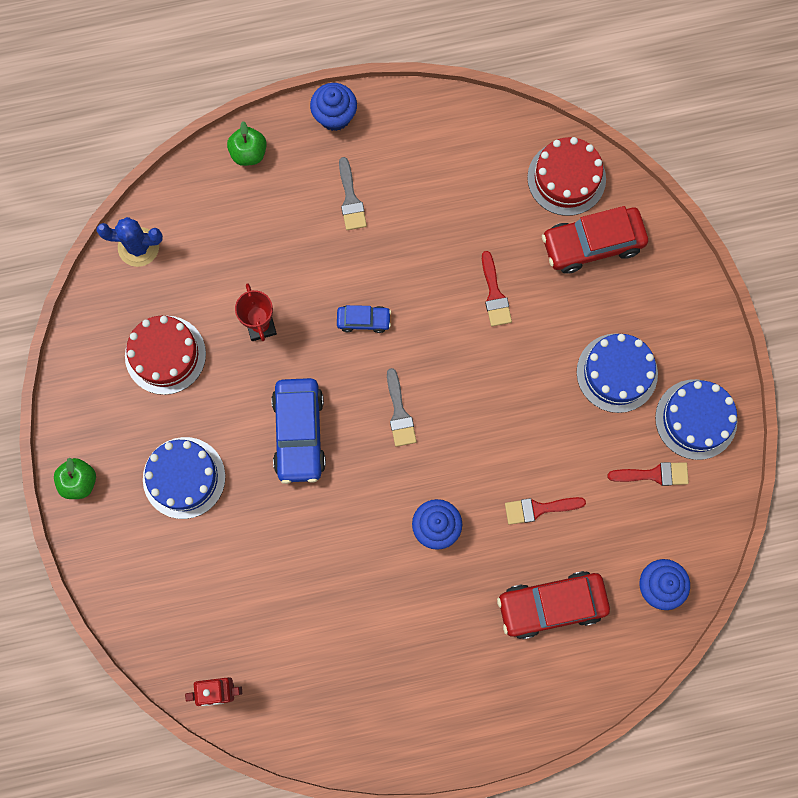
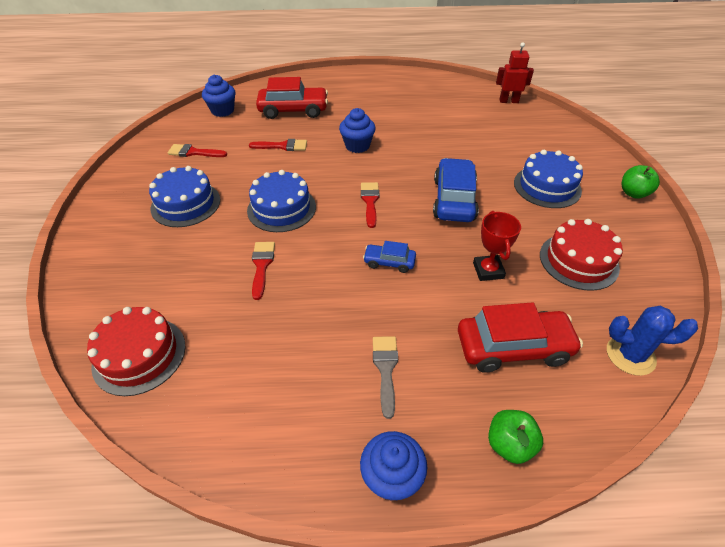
camera: 170 degrees left, 30 degrees down
(399, 413) = (370, 201): grey brush -> red brush
(592, 244) = (150, 292): red car -> red car (513, 347)
(696, 419) = (144, 174): blue cake -> blue cake (281, 208)

